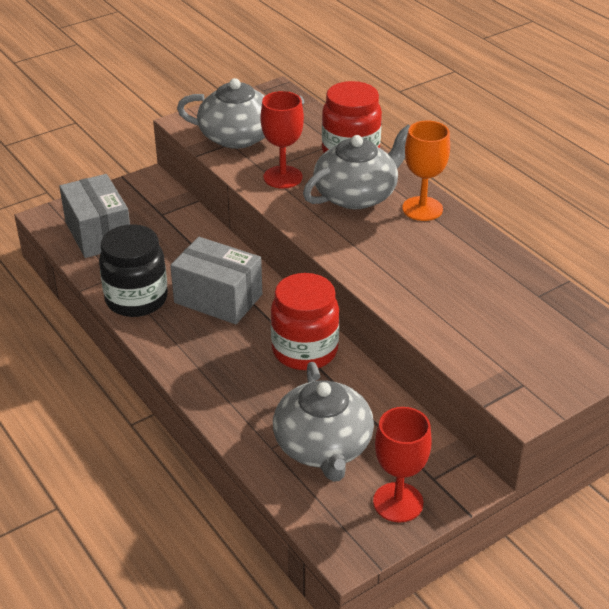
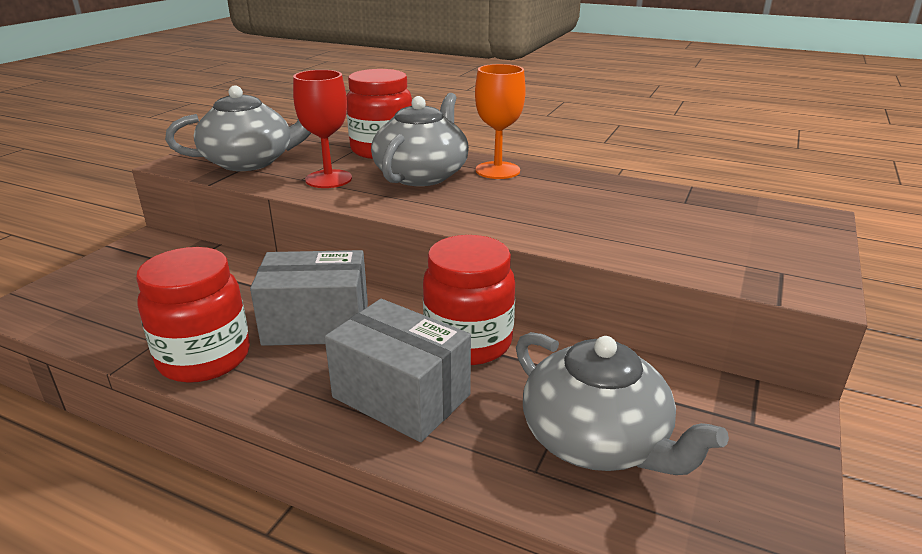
camera: 30 degrees left, 10 degrees down
(98, 233) = (104, 304): grey box -> grey box (401, 396)
(136, 299) = (204, 358): black jar -> red jar
(398, 502) = (753, 470): red goblet -> none

